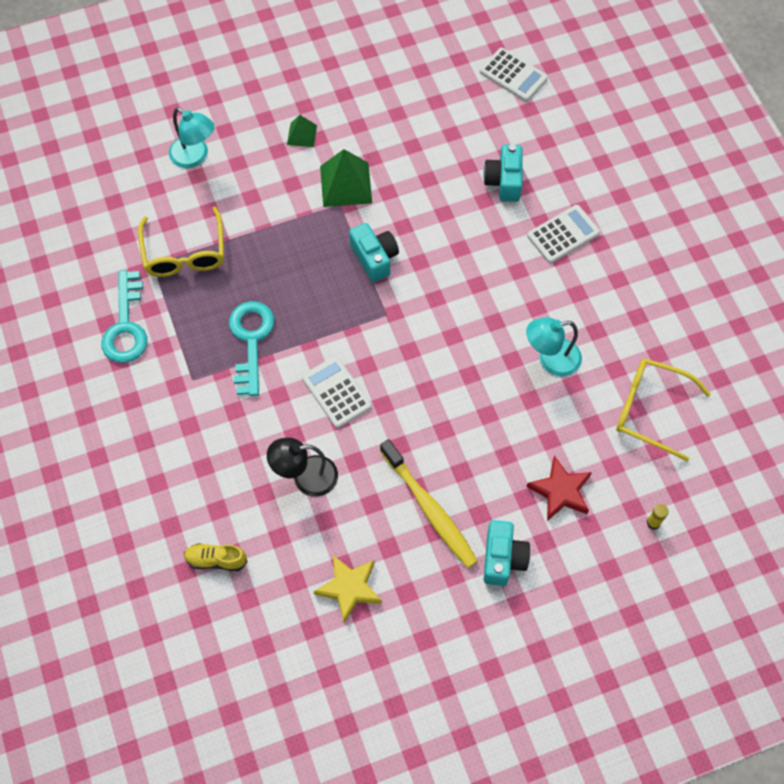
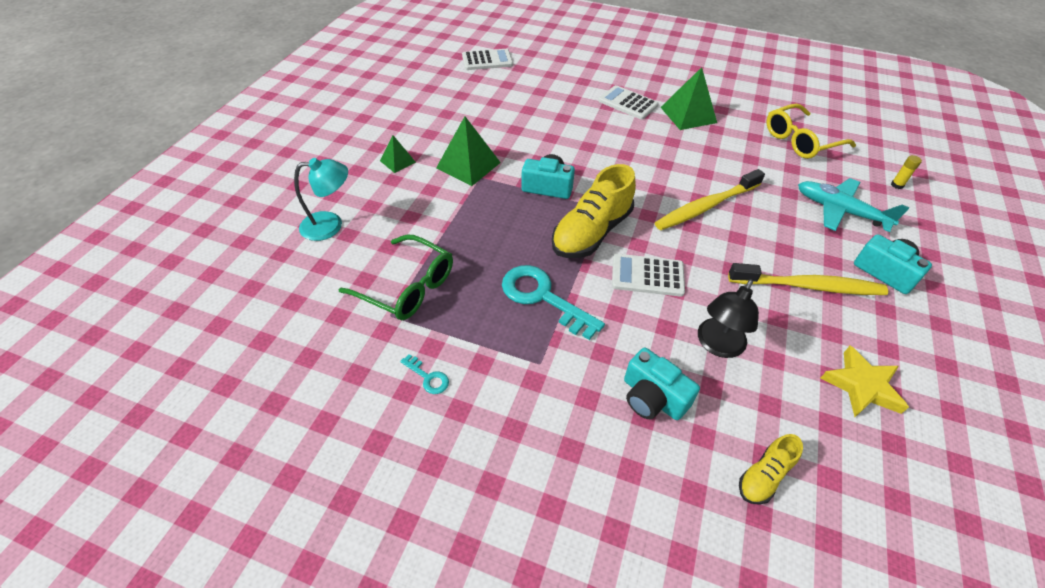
camera: 50 degrees left, 15 degrees down
(126, 326) = (428, 377): turquoise key -> turquoise key, size x0.45
(184, 253) = (407, 287): yellow glasses -> green glasses
(349, 325) = (591, 232): none -> yellow shoe
(463, 386) = (706, 206): none -> yellow toothbrush
(504, 181) = (558, 102): turquoise camera -> turquoise camera (652, 397)
(551, 359) = (722, 157): turquoise lamp -> none
(560, 491) = (840, 211): red star -> turquoise plane
(563, 234) = (628, 103): white calculator -> white calculator turned 60 degrees counterclockwise
(596, 294) = (688, 115): none -> green pyramid

